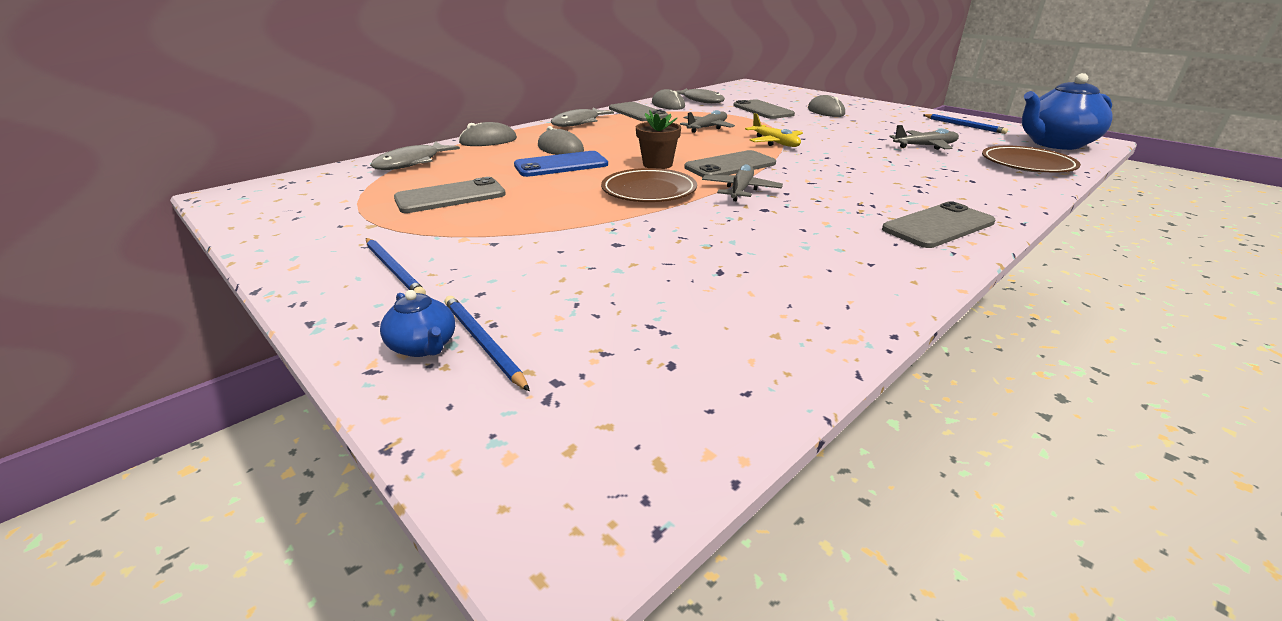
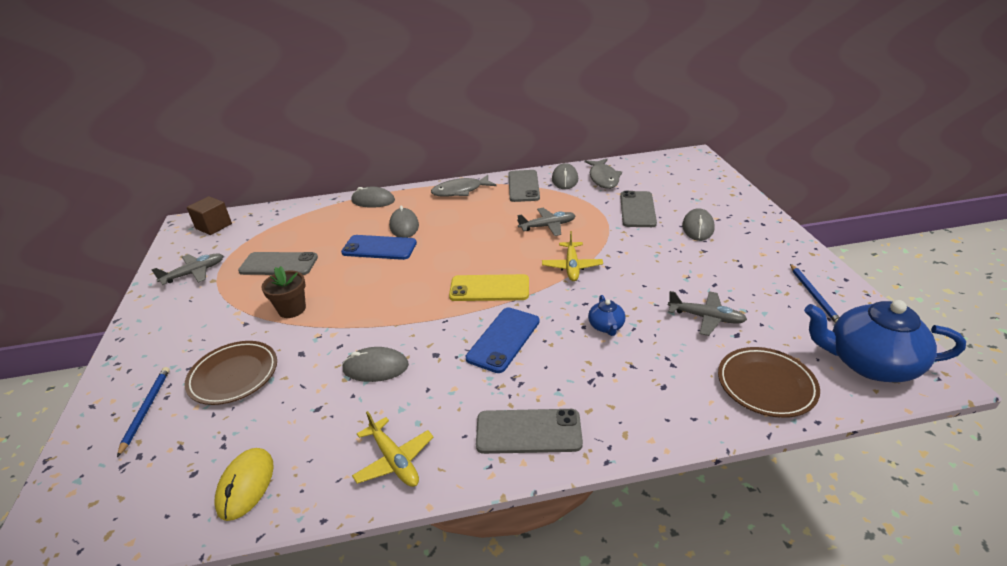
camera: 35 degrees right, 5 degrees up
(283, 189) = (214, 226): none -> brown cube
(394, 269) = (179, 328): blue pencil -> none
(411, 163) = (301, 216): grey fish -> none
(424, 346) = (124, 399): blue teapot -> blue teapot (606, 326)
(649, 191) = (391, 301): brown plate -> brown plate (234, 376)
(657, 164) = (440, 269): brown flower pot -> brown flower pot (292, 309)
(723, 231) = (375, 367): none -> grey mouse
(730, 165) = (489, 288): grey phone -> yellow phone
(740, 190) = (451, 324): grey plane -> grey plane (194, 273)
(758, 347) = (245, 485): none -> yellow mouse
(806, 187) = (503, 339): none -> blue phone
(871, 276) = (394, 460): none -> yellow plane

